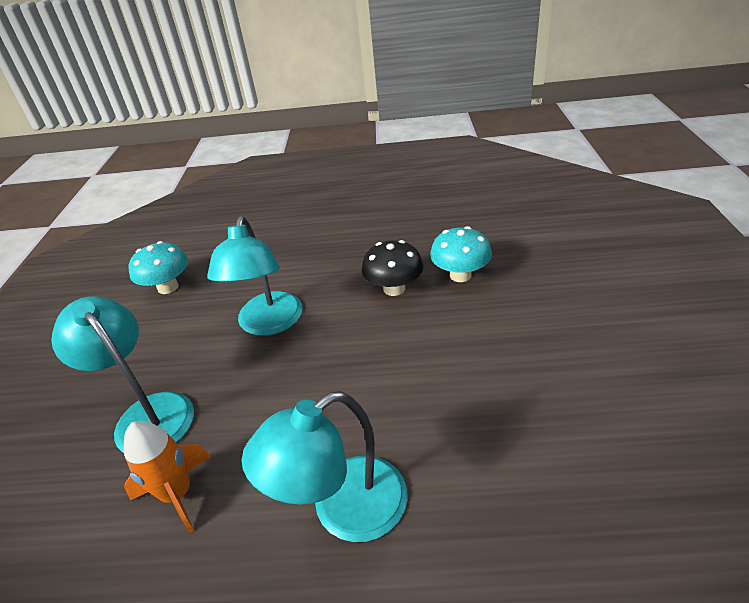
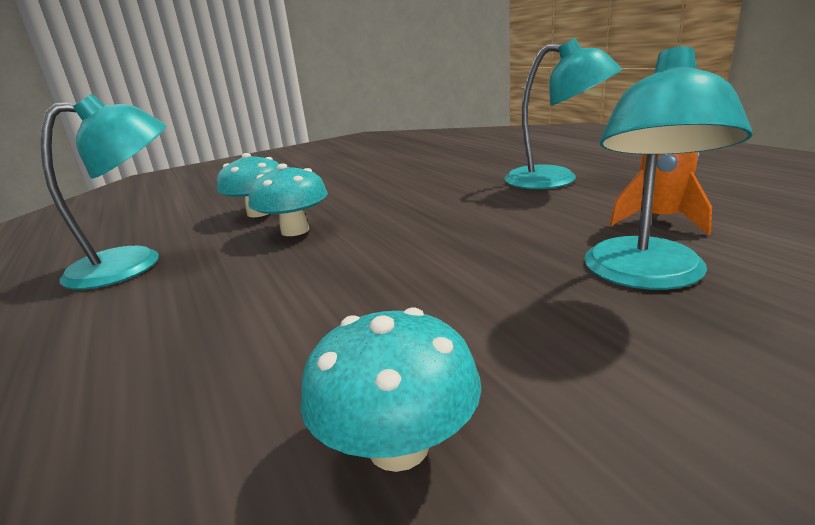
camera: 120 degrees left, 15 degrees down
(268, 324) = (412, 271): turquoise lamp -> turquoise lamp (134, 263)
(394, 288) = (295, 230): black mushroom -> turquoise mushroom

